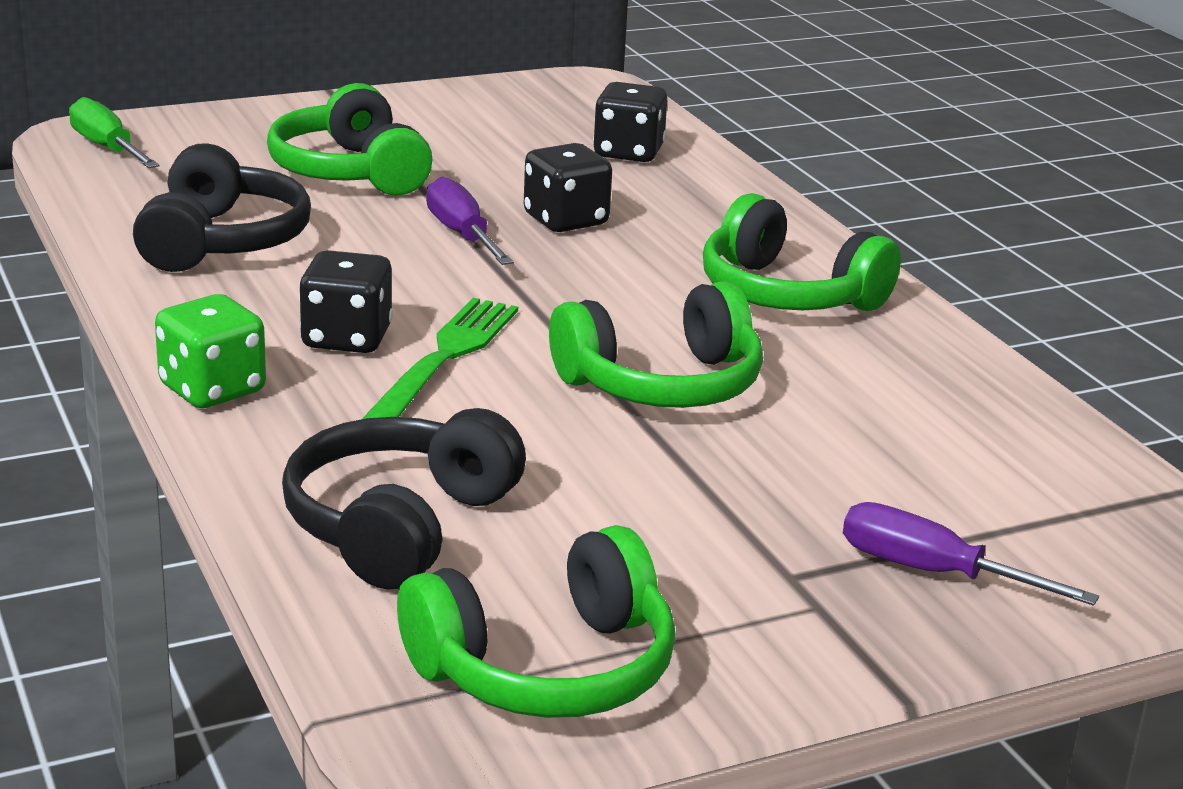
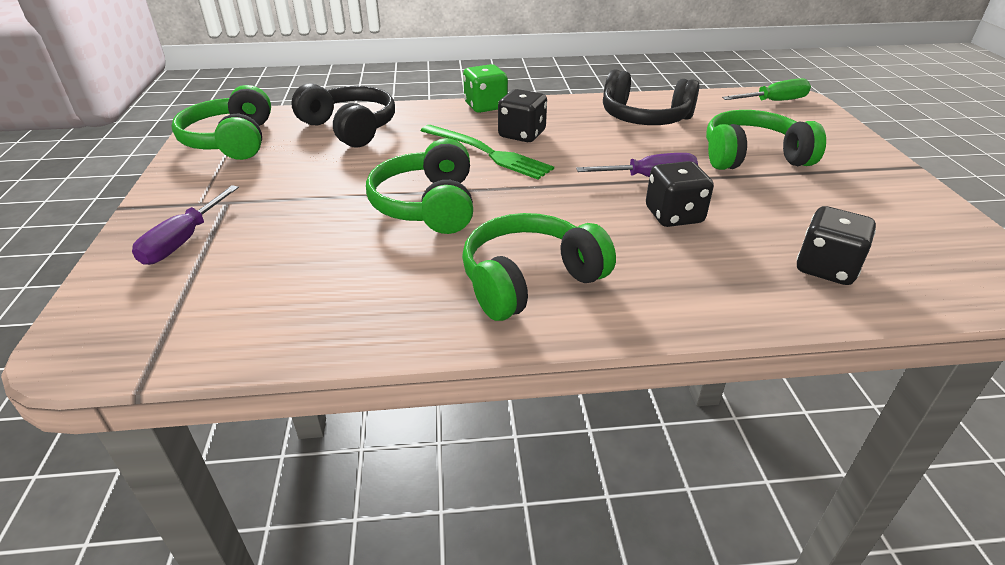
camera: 110 degrees right, 10 degrees up
(933, 573) = (184, 240): purple screwdriver -> purple screwdriver turned 150 degrees clockwise

